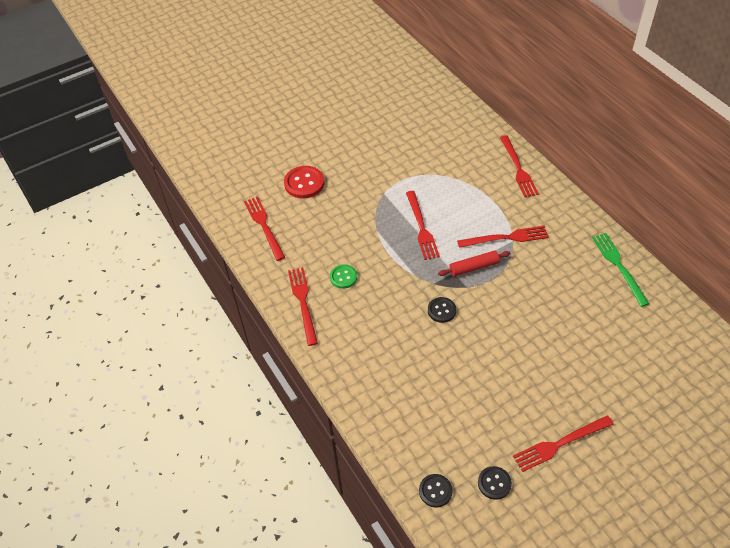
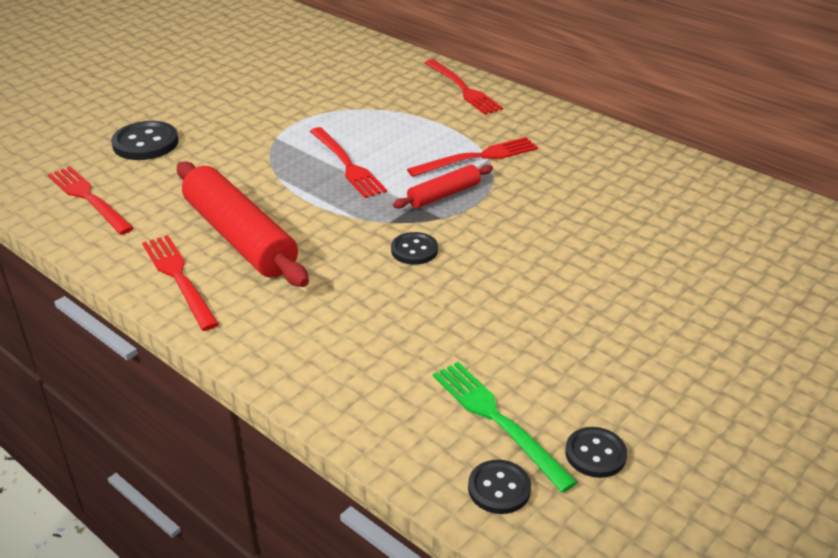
camera: 20 degrees left, 15 degrees down
(304, 183) = (145, 143): red button -> black button
(343, 277) = (240, 237): green button -> red rolling pin
(560, 443) = (675, 377): red fork -> none
(619, 266) = (650, 163): green fork -> green fork (498, 420)

